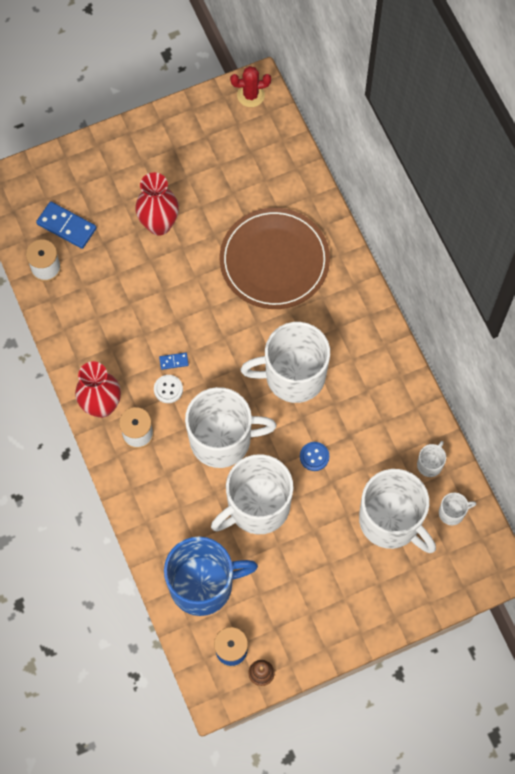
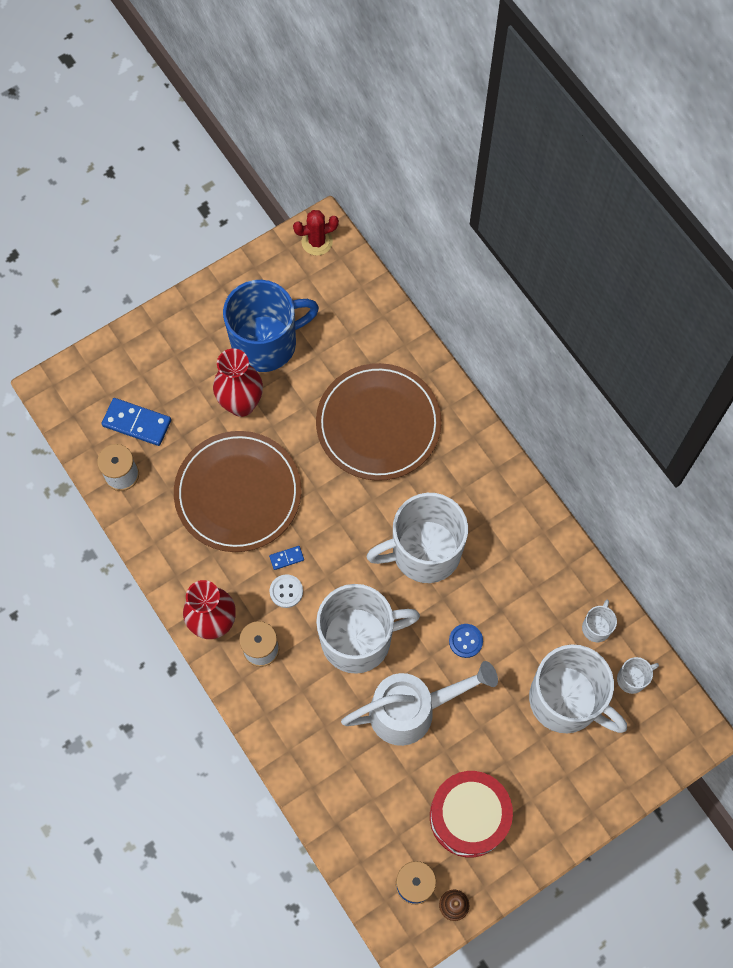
camera: 10 degrees left, 0 degrees up
(142, 300) = (238, 493): none -> brown plate
(203, 584) = (368, 812): blue mug -> blue mug (266, 343)
(257, 506) = (412, 710): white mug -> white watering can
(288, 603) = (469, 816): none -> red drum

